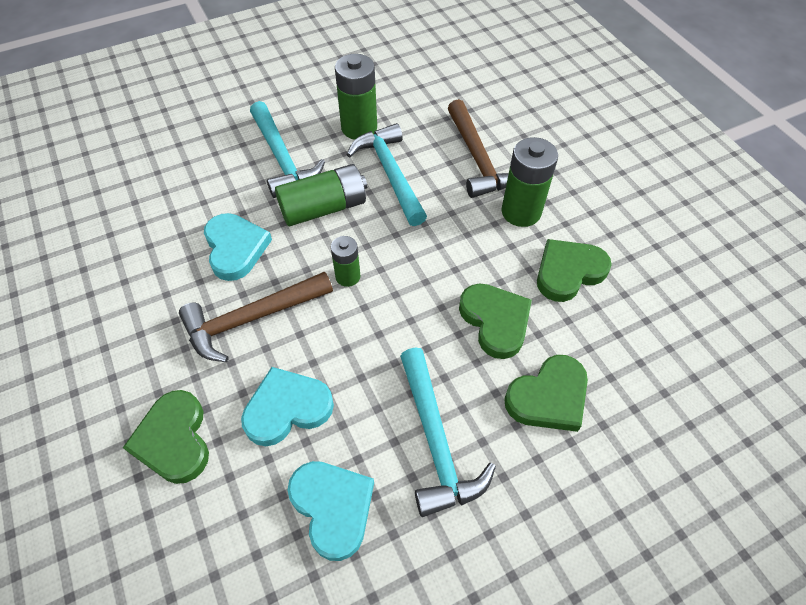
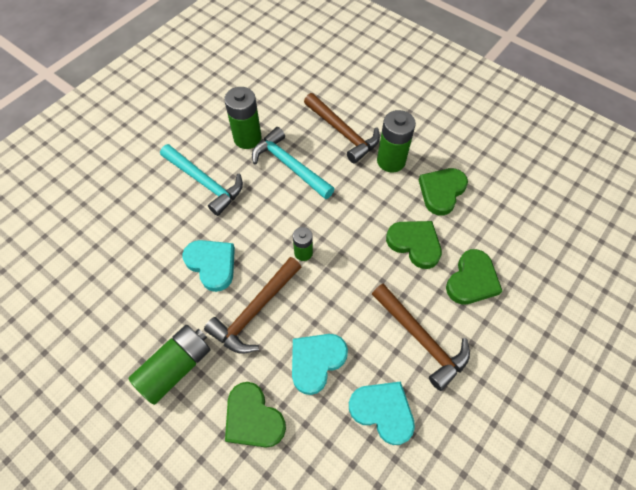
camera: 25 degrees left, 5 degrees up
(324, 208) = (257, 209): green battery -> green battery (176, 367)
(436, 440) = (421, 339): turquoise hammer -> brown hammer

